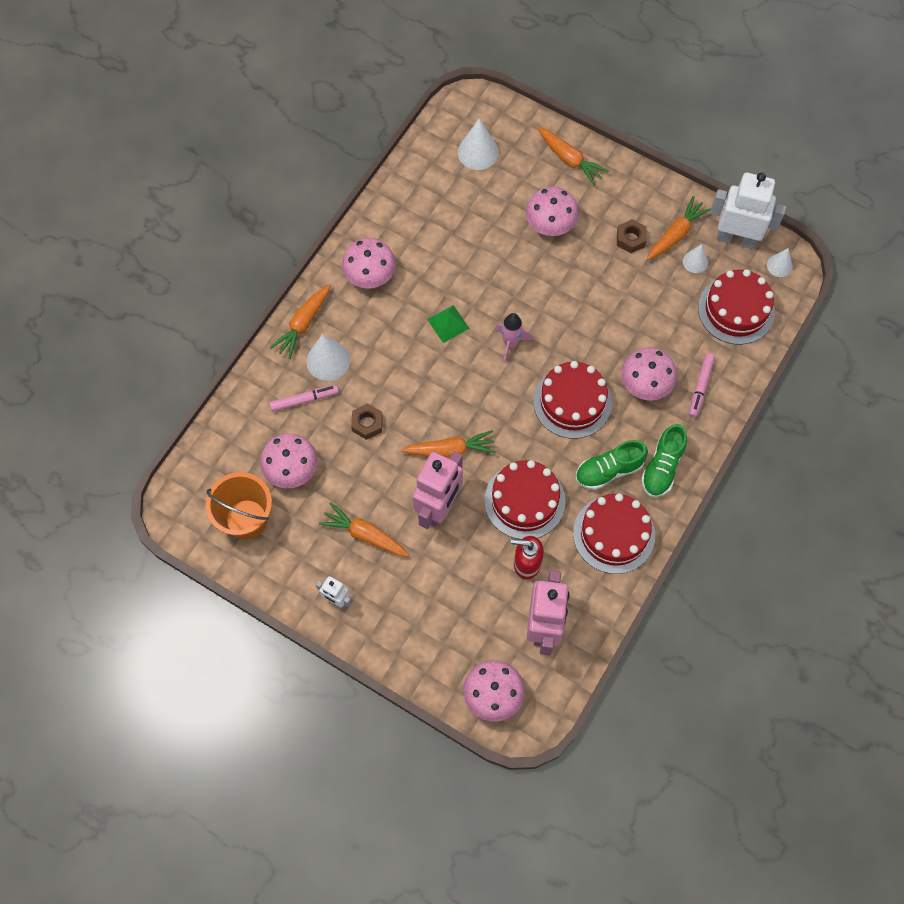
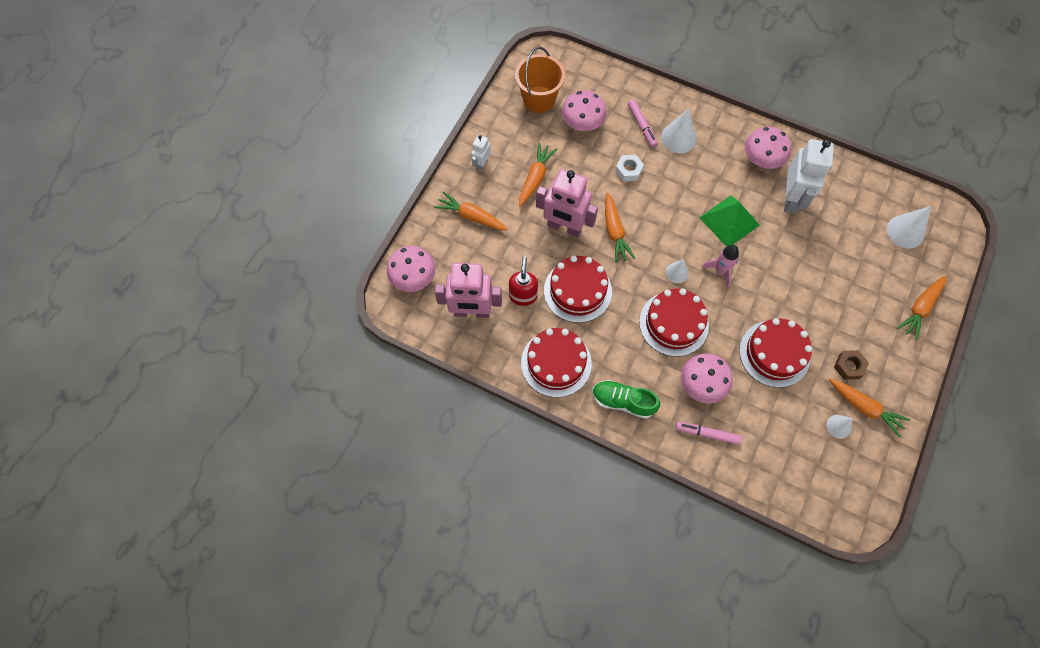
camera: 85 degrees right, 0 degrees up
(303, 324) = (707, 118): orange carrot -> orange carrot (471, 216)
(367, 424) = (628, 170): brown nut -> white nut
(448, 323) = (729, 221): green pyramid -> green pyramid, size x1.62
(550, 224) = (846, 296): pink mushroom -> none
(609, 470) = (614, 356): green shoe -> none
(736, 238) = (874, 465): white robot -> white robot (791, 199)
(736, 310) = (795, 466): red cake -> red cake (774, 353)
(779, 265) = (854, 509): white cone -> white cone (677, 272)

